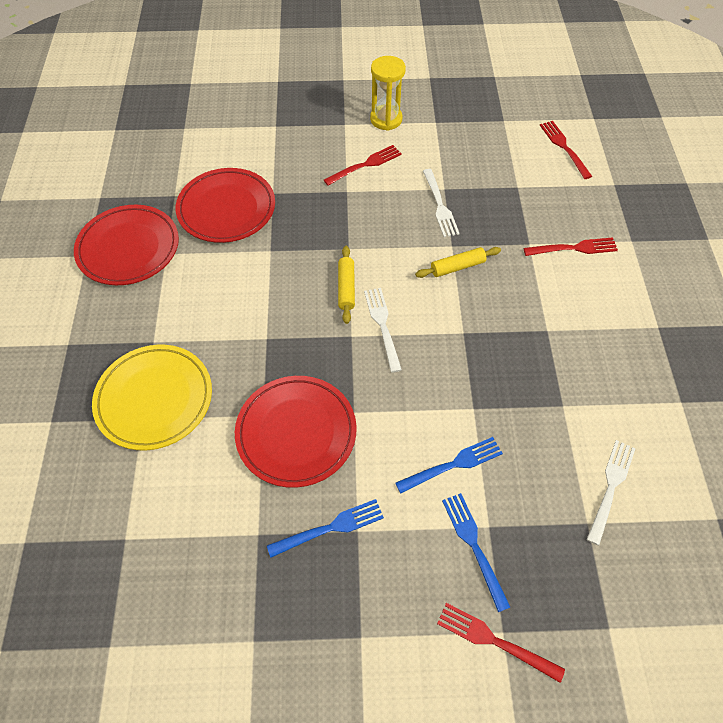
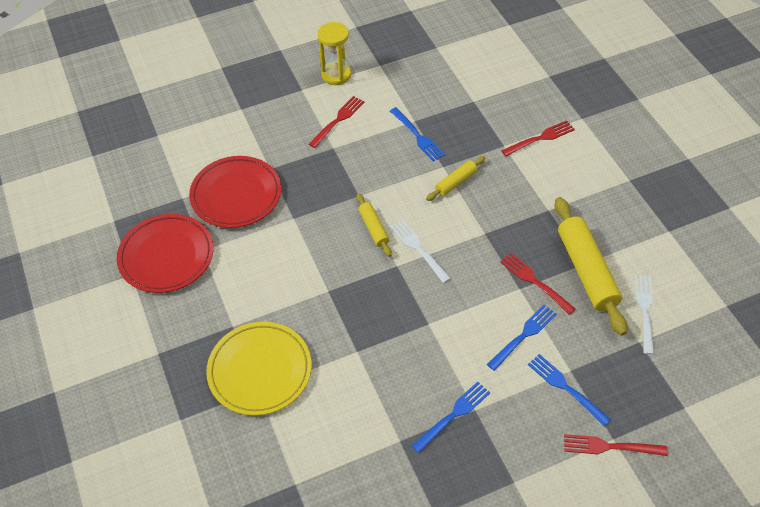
camera: 20 degrees left, 5 degrees down
(296, 433) = (391, 355): red plate -> none
(440, 206) = (417, 136): white fork -> blue fork
(561, 415) = (587, 271): none -> yellow rolling pin
(564, 147) = (496, 56): red fork -> red fork (534, 281)

